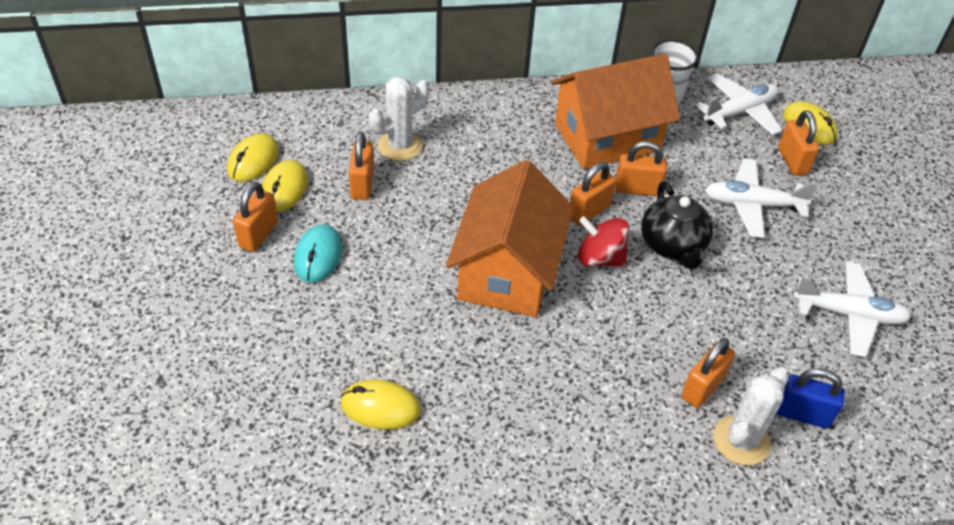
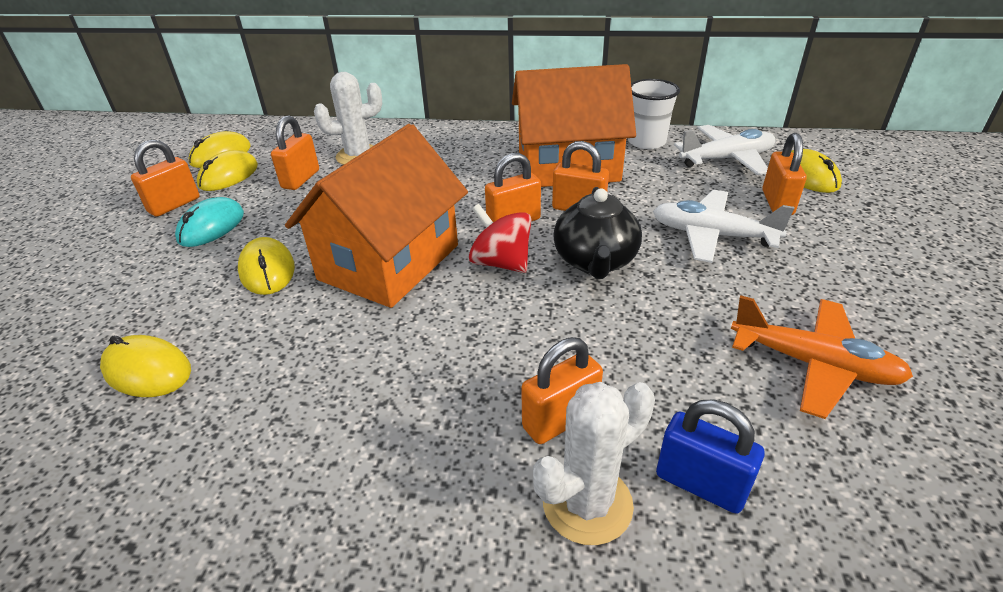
camera: 20 degrees right, 10 degrees down
(407, 296) = (267, 270): none -> yellow mouse
(848, 314) = (813, 364): white plane -> orange plane

